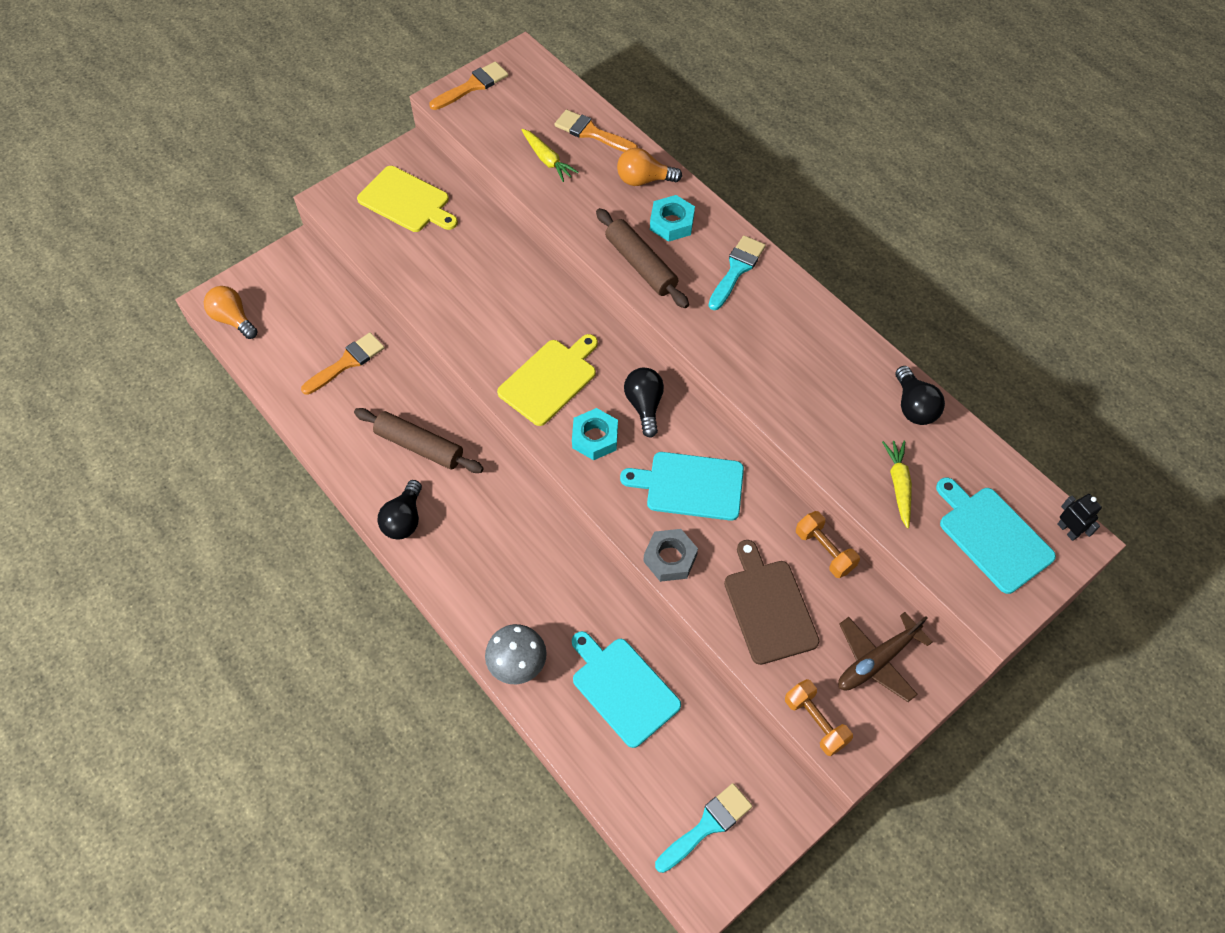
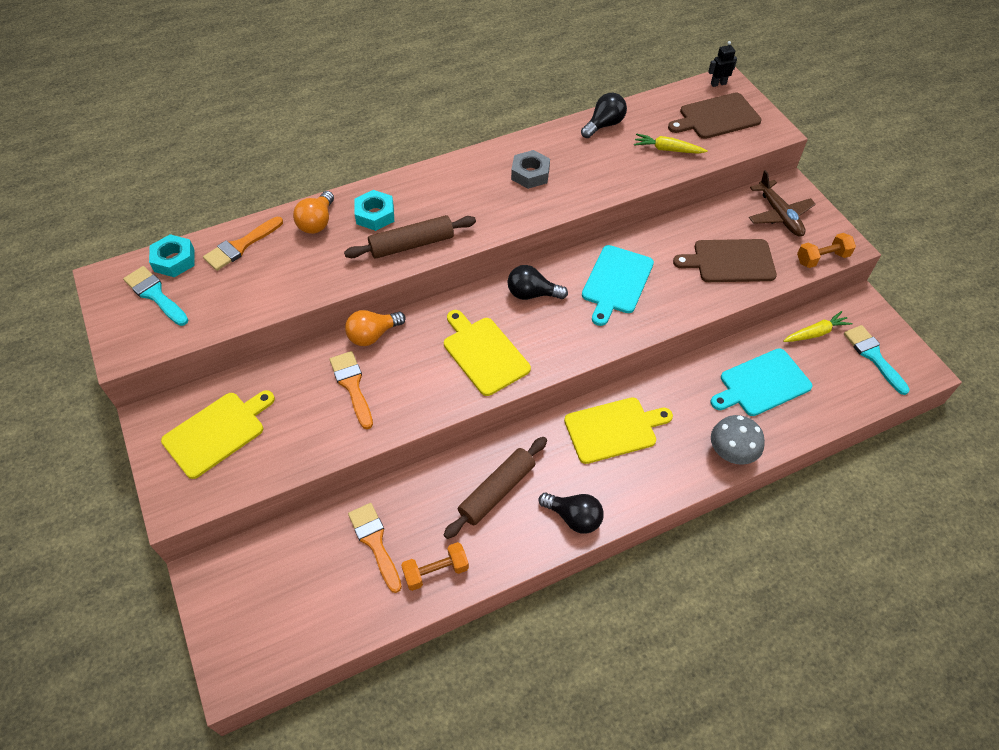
camera: 75 degrees left, 5 degrees down
(233, 319) = (269, 656): orange light bulb -> orange light bulb (373, 335)
(473, 86) = (121, 325): orange brush -> orange brush (352, 385)
(517, 538) = (613, 429): none -> yellow cutting board
(547, 160) = (256, 284): yellow carrot -> yellow carrot (815, 333)
(595, 438) = (554, 334): turquoise nut -> turquoise nut (174, 260)
(670, 558) = (679, 309): grey nut -> grey nut (530, 174)
(736, 269) = (442, 186): turquoise brush -> turquoise brush (155, 295)
(824, 550) = (689, 219): orange dumbbell -> orange dumbbell (436, 571)
(914, 406) = (604, 125): black light bulb -> black light bulb turned 45 degrees counterclockwise
(992, 536) = (716, 117): turquoise cutting board -> brown cutting board

